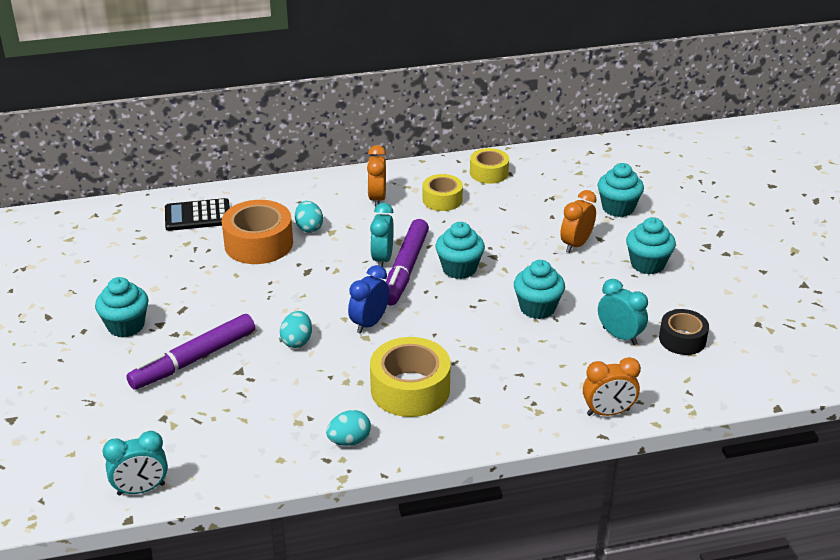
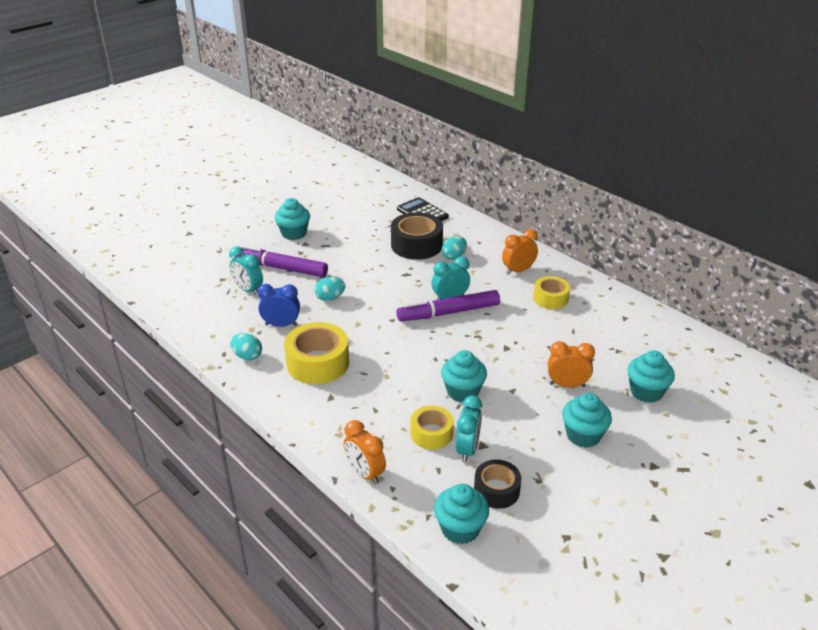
camera: 60 degrees right, 0 degrees up
(141, 489) = (157, 296): turquoise clock -> turquoise clock (248, 290)
(258, 243) = (416, 245): orange tape -> black tape
(369, 323) = (373, 319): blue clock -> blue clock (281, 325)
(459, 269) = (473, 336): turquoise cupcake -> turquoise cupcake (460, 529)
(489, 173) = (612, 307): yellow tape -> yellow tape (431, 433)

